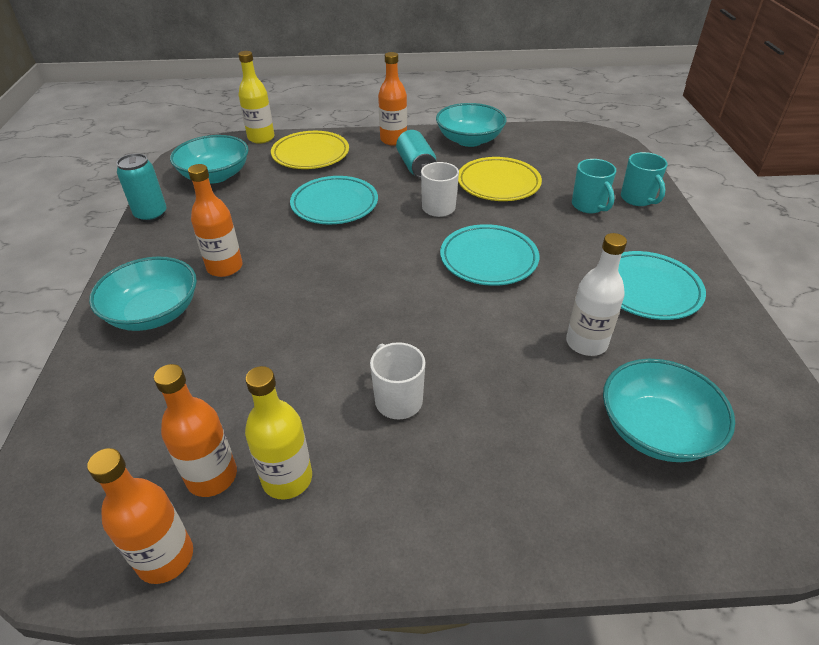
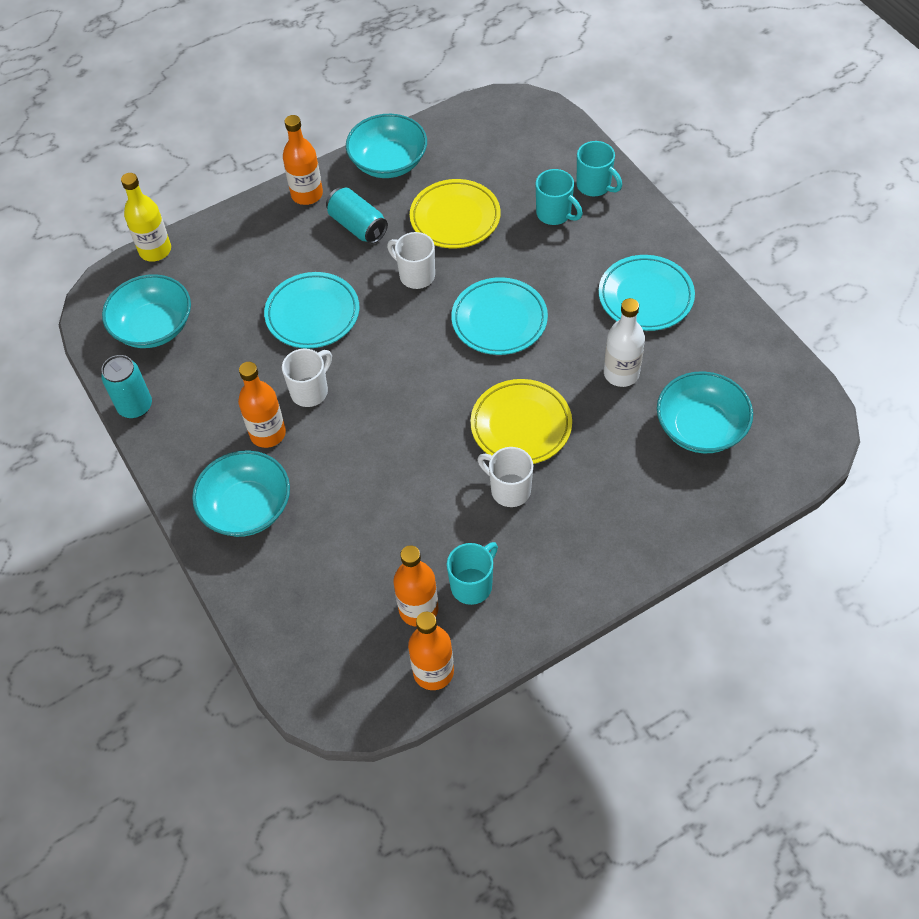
camera: 25 degrees left, 15 degrees up
(286, 251) = (310, 391): none -> white mug
(287, 479) = (472, 585): yellow bottle -> turquoise mug
(310, 154) = (233, 254): yellow plate -> yellow plate (521, 425)

